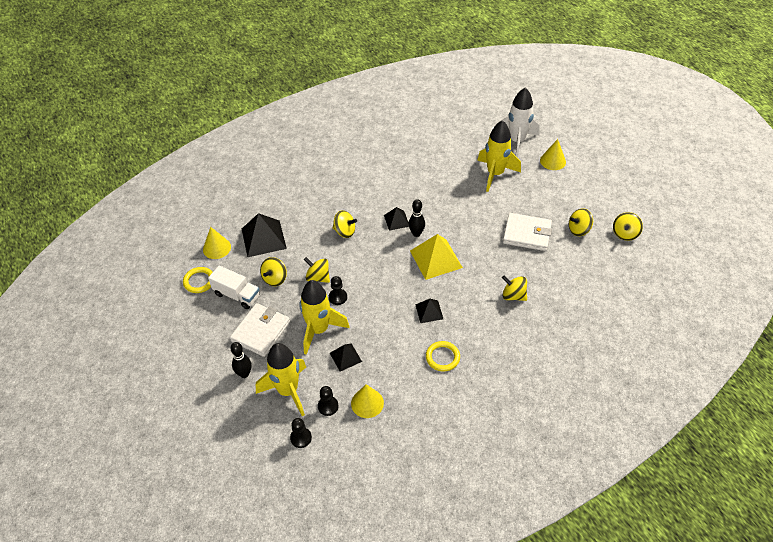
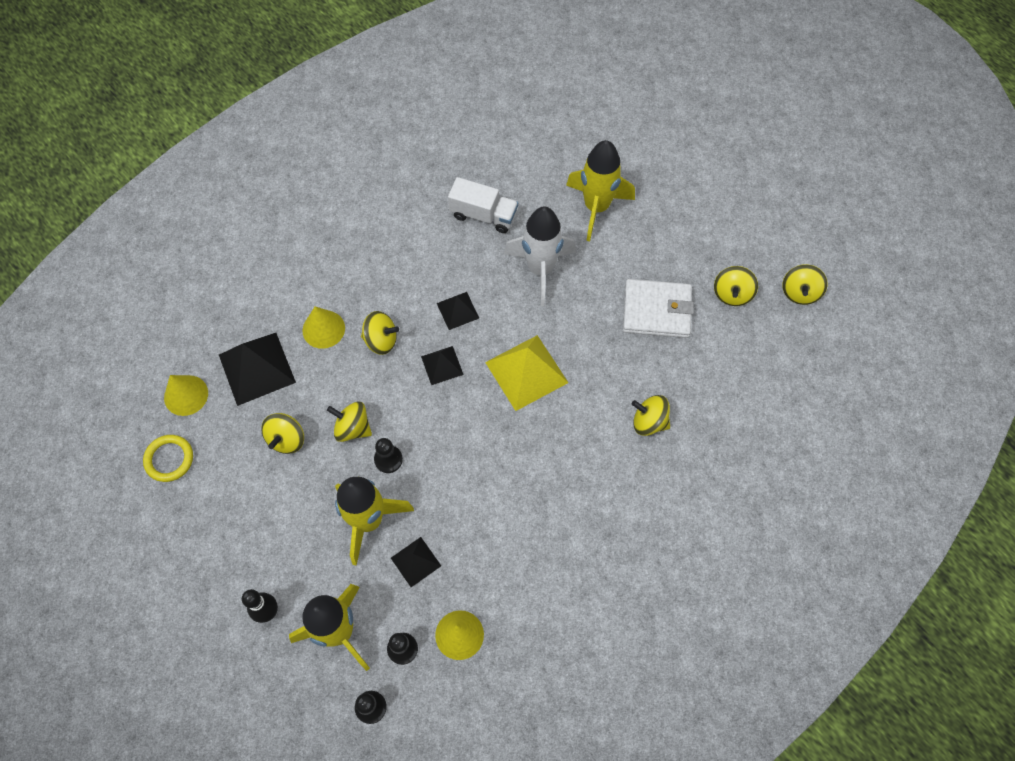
camera: 10 degrees left, 15 degrees up
(237, 295) = (233, 476): white truck -> white truck (483, 215)
(260, 331) = (280, 535): white wallet -> none
(416, 233) = (491, 330): black bowling pin -> none
(429, 311) = (528, 466): black pyramid -> black pyramid (442, 365)
(442, 357) = (559, 542): yellow ring -> none
(516, 141) = (622, 143): white rocket -> white rocket (540, 269)
(553, 161) = (680, 173): yellow cone -> yellow cone (323, 329)
(579, 230) = (732, 294): yellow spinning top -> yellow spinning top turned 45 degrees counterclockwise

